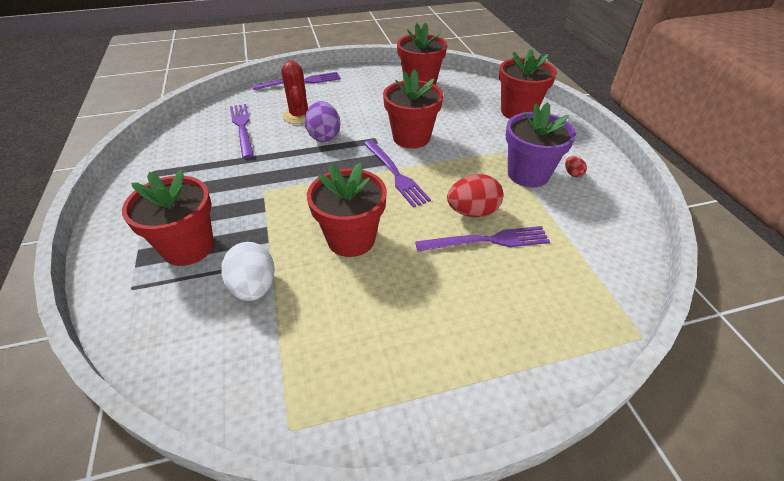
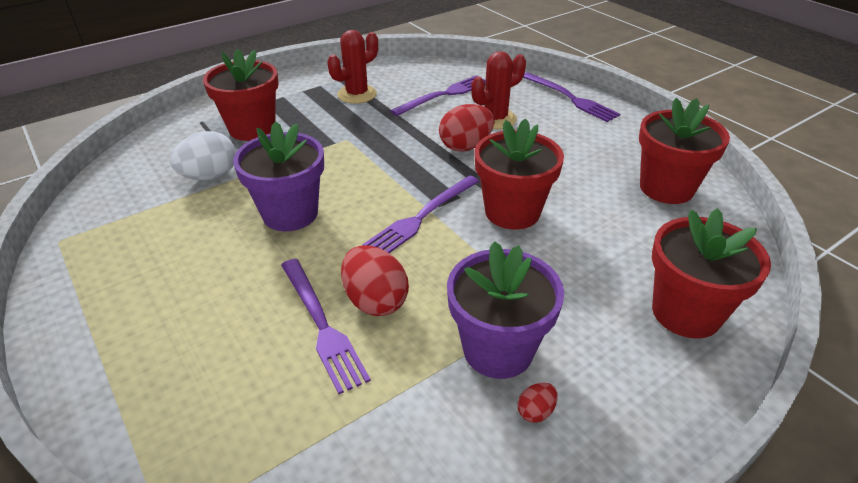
camera: 70 degrees right, 5 degrees down
(192, 171) = (357, 94): none -> red cactus
(324, 136) = (465, 146): purple egg -> red egg
(351, 239) = (290, 213): red flower pot -> purple flower pot

